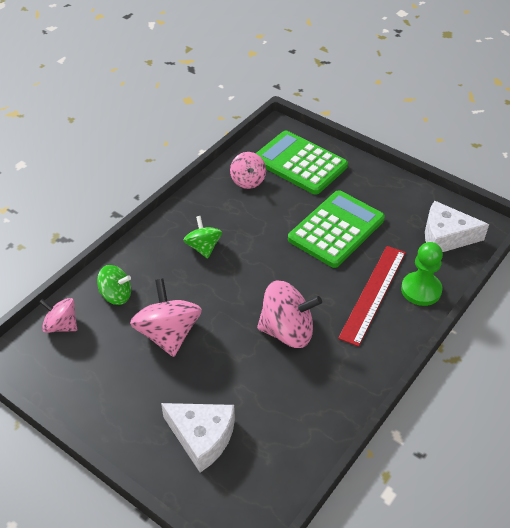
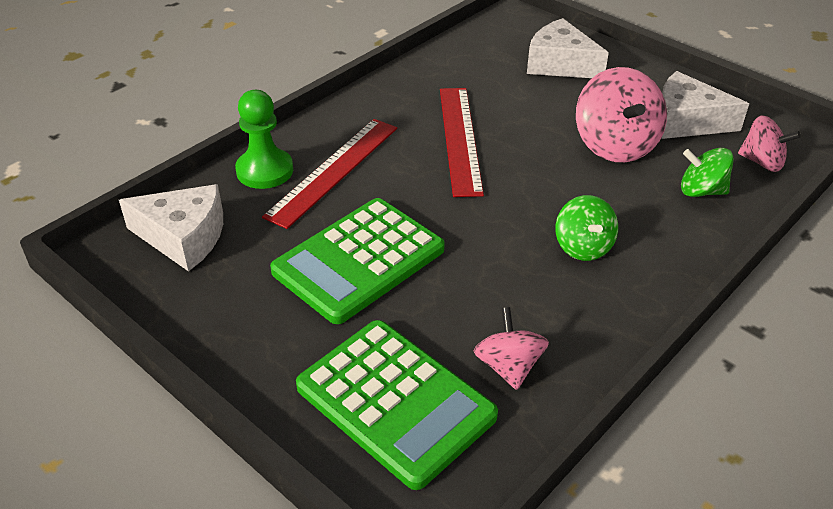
camera: 175 degrees left, 5 degrees down
(104, 366) = (686, 121): none -> white cheese
(287, 331) = (460, 139): pink spinning top -> red ruler

